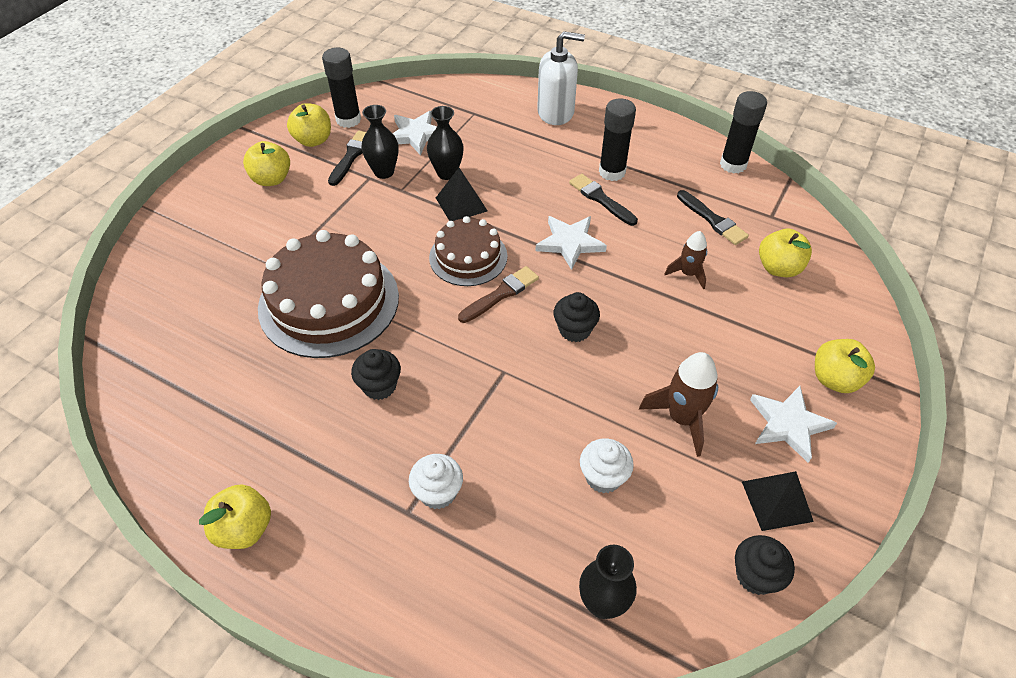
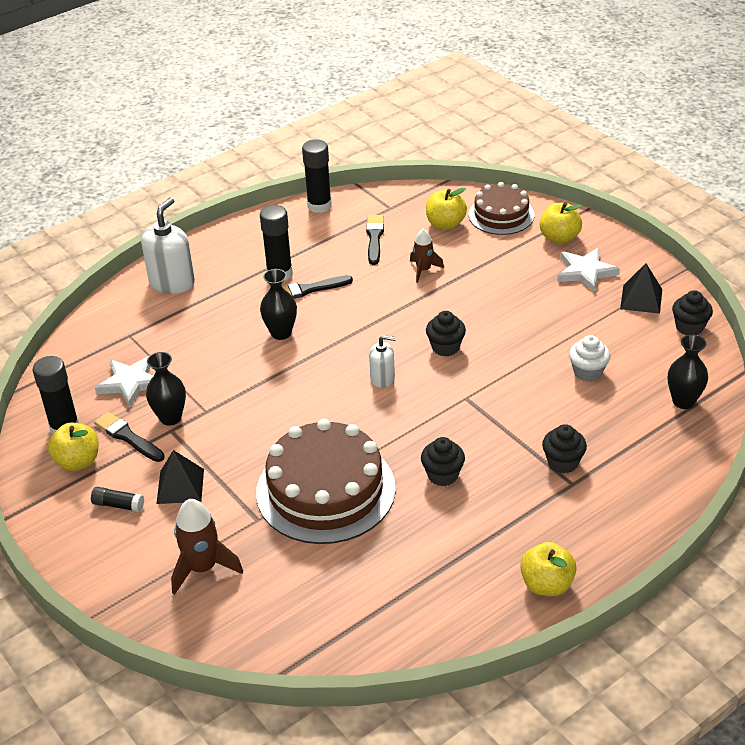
camera: 65 degrees left, 10 degrees down
(271, 179) = (118, 505): yellow apple -> black glue stick
(438, 492) = (562, 462): white cupcake -> black cupcake
(447, 173) = (205, 374): black vase -> black vase (281, 333)
(461, 204) = (255, 375): black pyramid -> black pyramid (180, 486)
(468, 257) = (326, 387): brown cake -> brown cake (501, 215)
(501, 294) = (382, 378): brown brush -> white soap dispenser
(570, 243) = (349, 322): white star -> none
(682, 418) = (557, 318): brown rocket -> brown rocket (203, 568)
(713, 220) = (374, 238): black brush -> black brush turned 75 degrees counterclockwise

